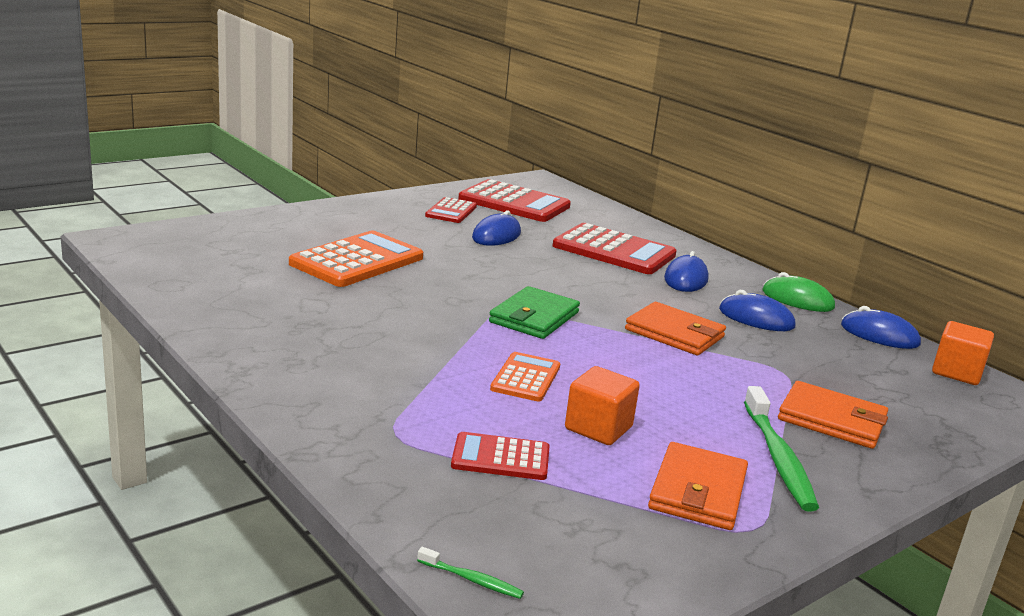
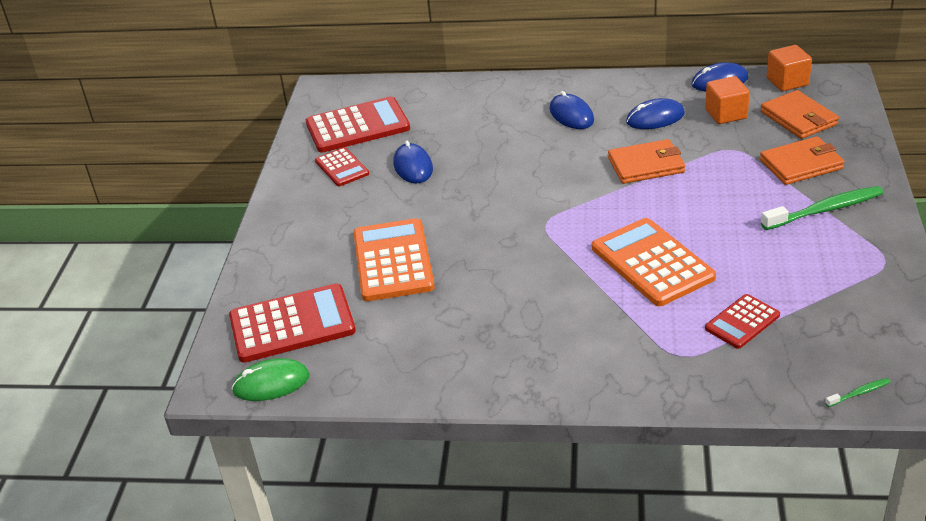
camera: 40 degrees left, 15 degrees up
(525, 378) = (652, 263): orange calculator -> orange calculator, size x1.79
(534, 317) = (569, 216): green wallet -> none
(598, 428) = (739, 263): orange cube -> orange cube (726, 114)
(614, 251) = (495, 123): red calculator -> red calculator (292, 324)
(698, 491) = (835, 261): orange wallet -> orange wallet (799, 118)
(778, 458) = (825, 210): green toothbrush -> green toothbrush turned 60 degrees counterclockwise
(797, 299) = (645, 84): green mouse -> green mouse (271, 383)

